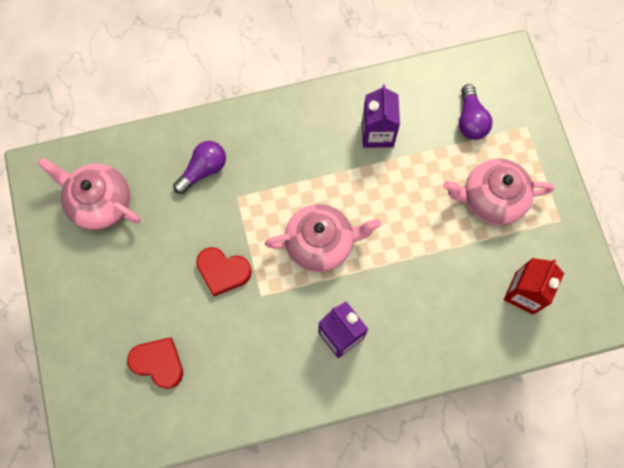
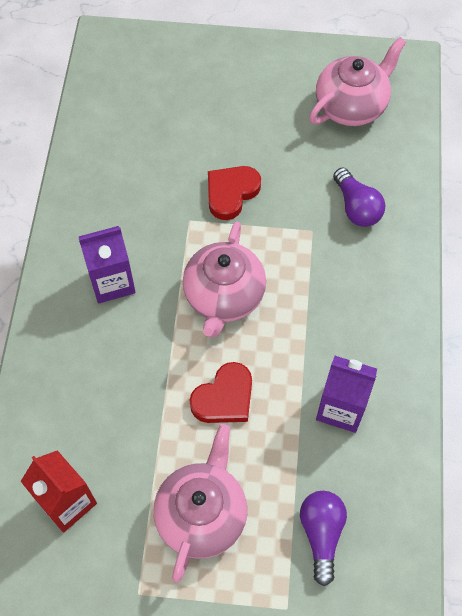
camera: 110 degrees right, 10 degrees down
(158, 363) = (161, 113): red heart -> red heart (224, 398)
(470, 120) = (321, 534): purple light bulb -> purple light bulb turned 75 degrees clockwise

